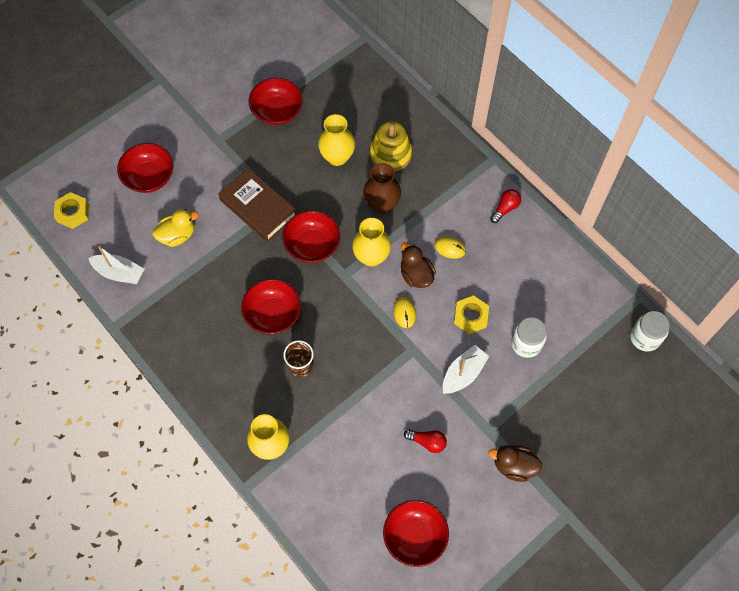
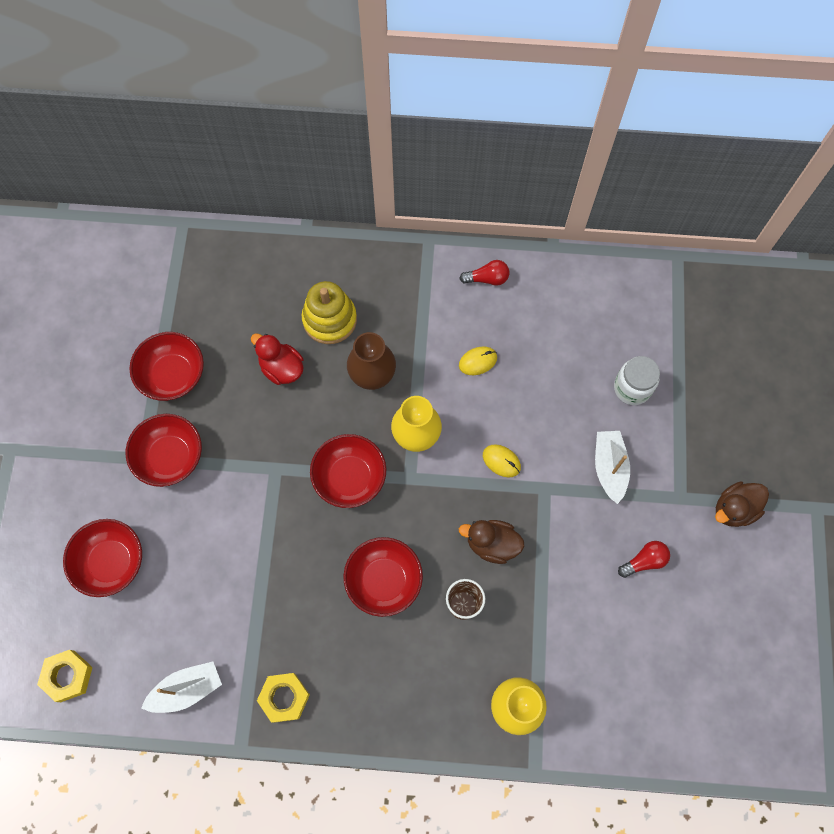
camera: 45 degrees left, 5 degrees up
(177, 235) = (206, 594): yellow duck -> none
(258, 208) = (257, 490): brown book -> none
(337, 157) = (281, 368): yellow vase -> red duck
(415, 536) = (722, 657): red bowl -> red bowl (170, 457)
(416, 275) = (474, 415): brown duck -> brown duck (492, 544)
(470, 316) = (561, 409): yellow nut -> yellow nut (284, 698)
(505, 208) = (487, 279): red light bulb -> red light bulb turned 90 degrees clockwise
(645, 337) = (718, 289): white jar -> none

